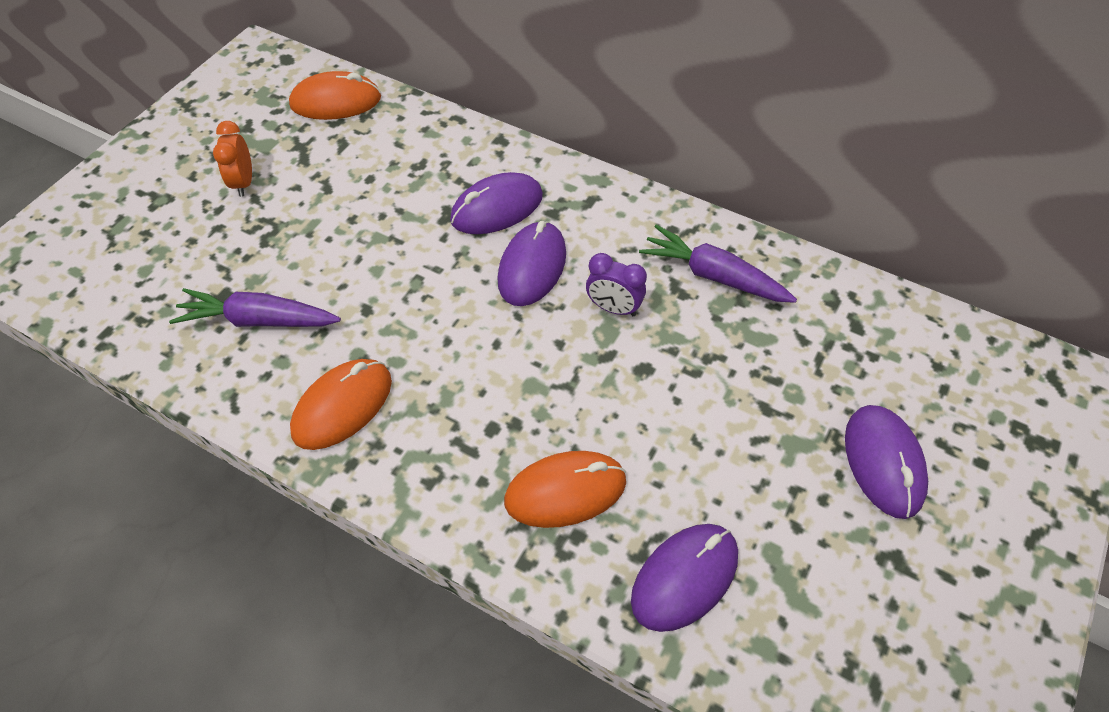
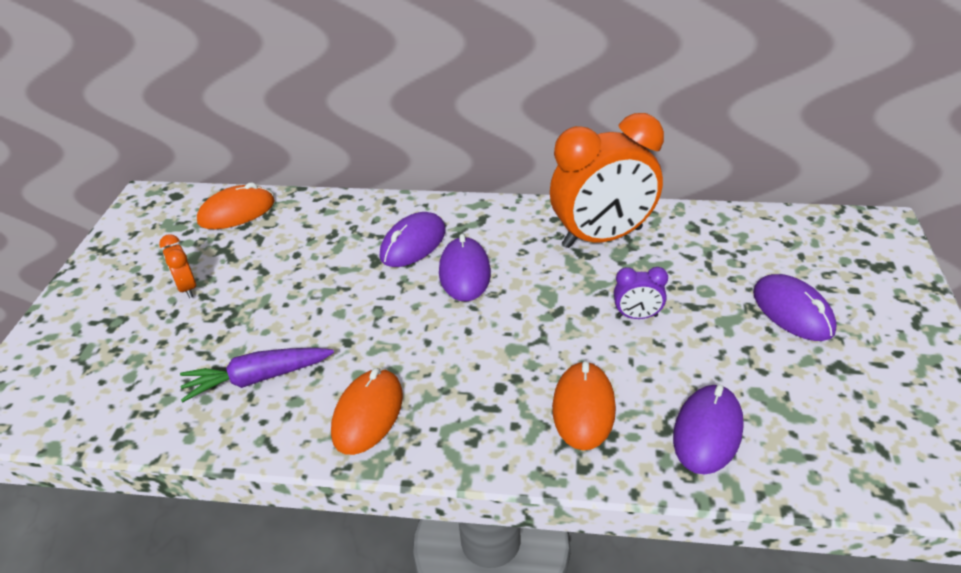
camera: 20 degrees left, 15 degrees down
(565, 491) = (583, 408): orange mouse -> orange mouse turned 45 degrees counterclockwise
(613, 308) = (543, 280): purple clock -> purple clock (637, 316)
(713, 276) = (602, 237): purple carrot -> orange clock

